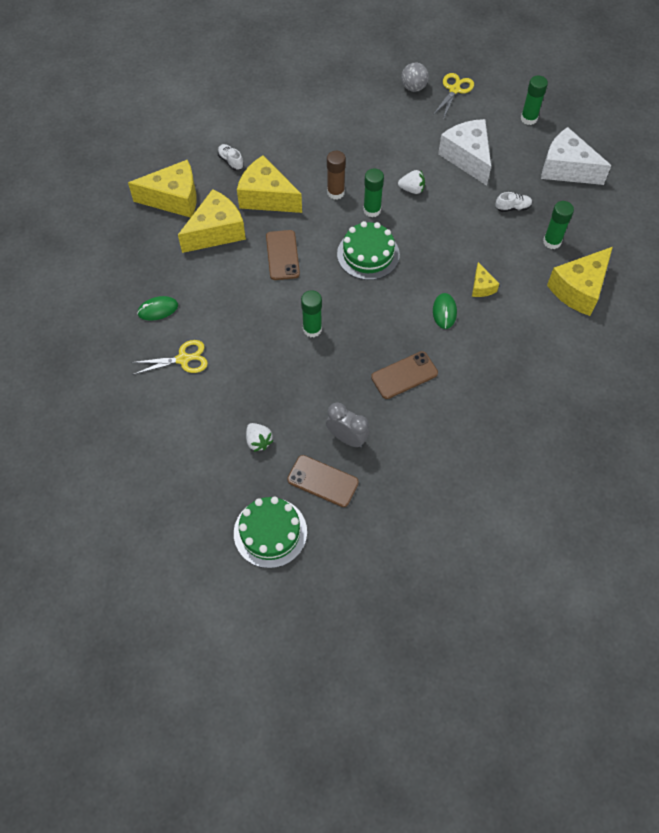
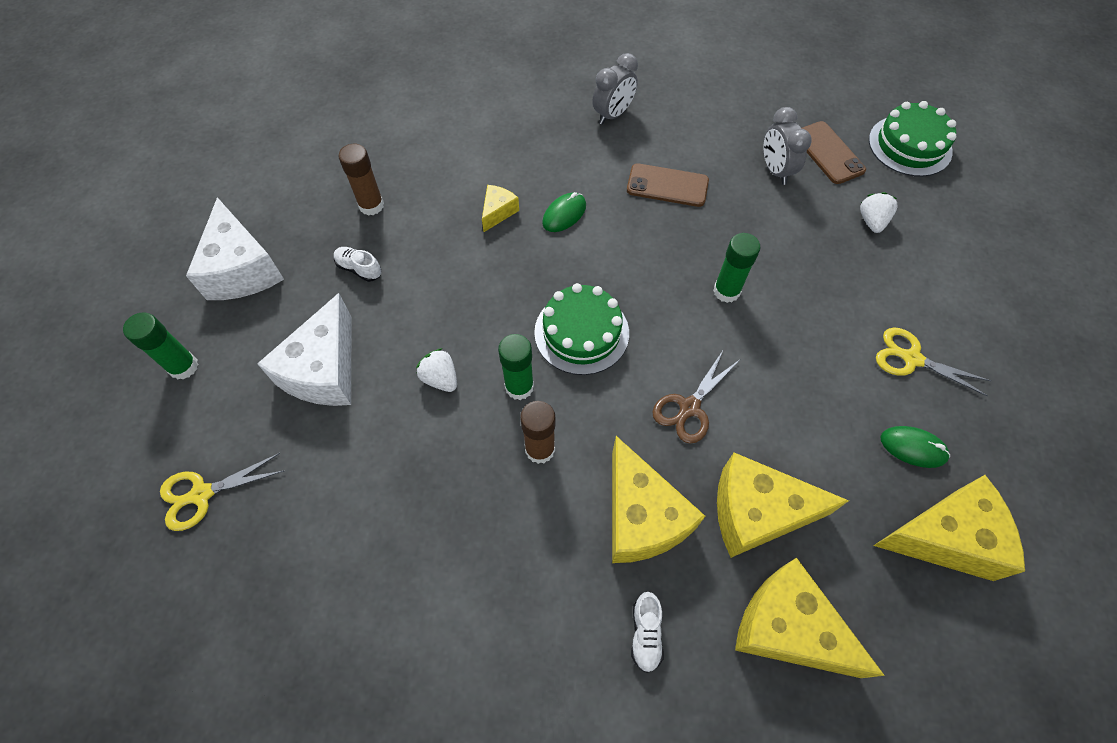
camera: 140 degrees left, 0 degrees up
(282, 255) = (689, 407): brown phone -> brown scissors
(413, 88) = (246, 549): grey ball -> none
(489, 406) = (613, 115): none -> grey clock
(552, 242) = (371, 205): green glue stick -> brown glue stick
(579, 289) = (409, 148): yellow cheese -> yellow cheese (944, 537)

